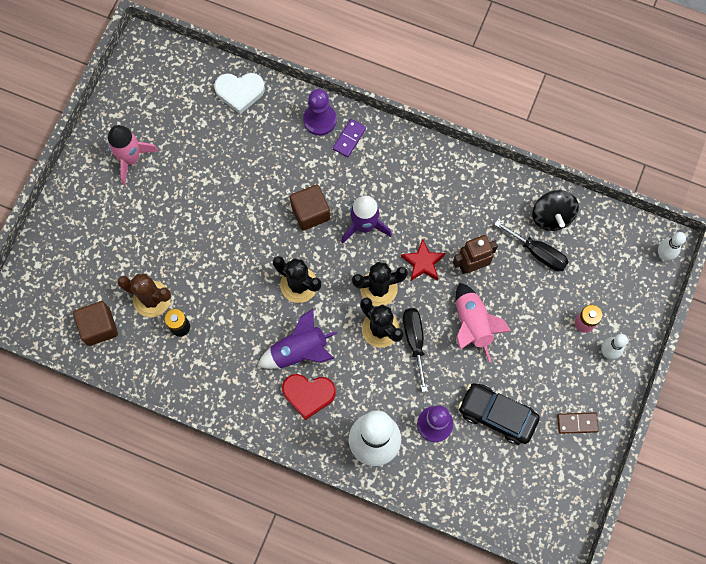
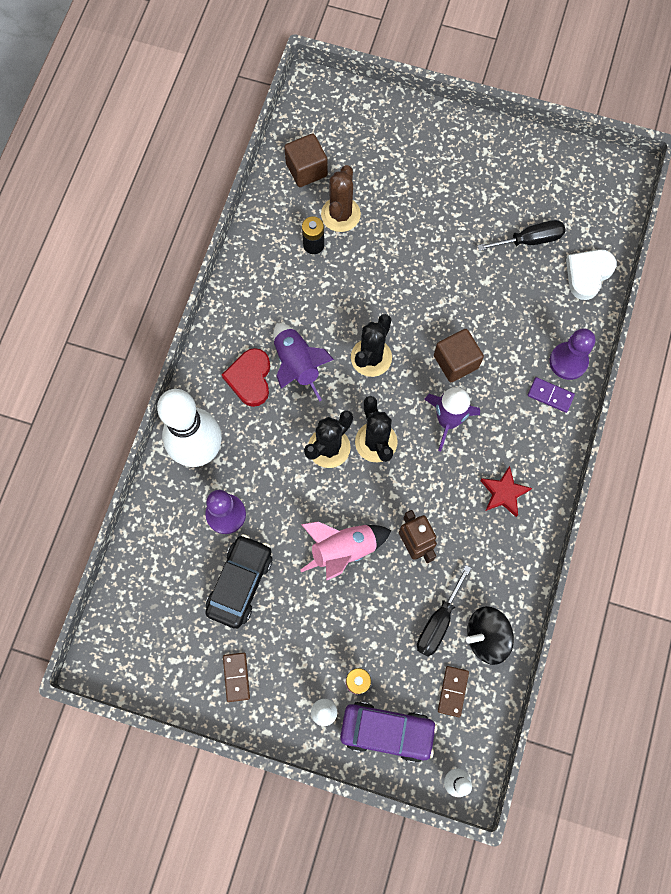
camera: 85 degrees right, 0 degrees up
(131, 158) = (493, 175): pink rocket -> none
(240, 92) = (588, 274): white heart -> white heart turned 45 degrees clockwise
(414, 341) = (318, 486): black screwdriver -> black screwdriver (530, 240)
(423, 263) = (411, 488): red star -> red star (503, 493)
(594, 248) = (453, 691): none -> brown domino
(625, 303) = (387, 731): none -> purple car

